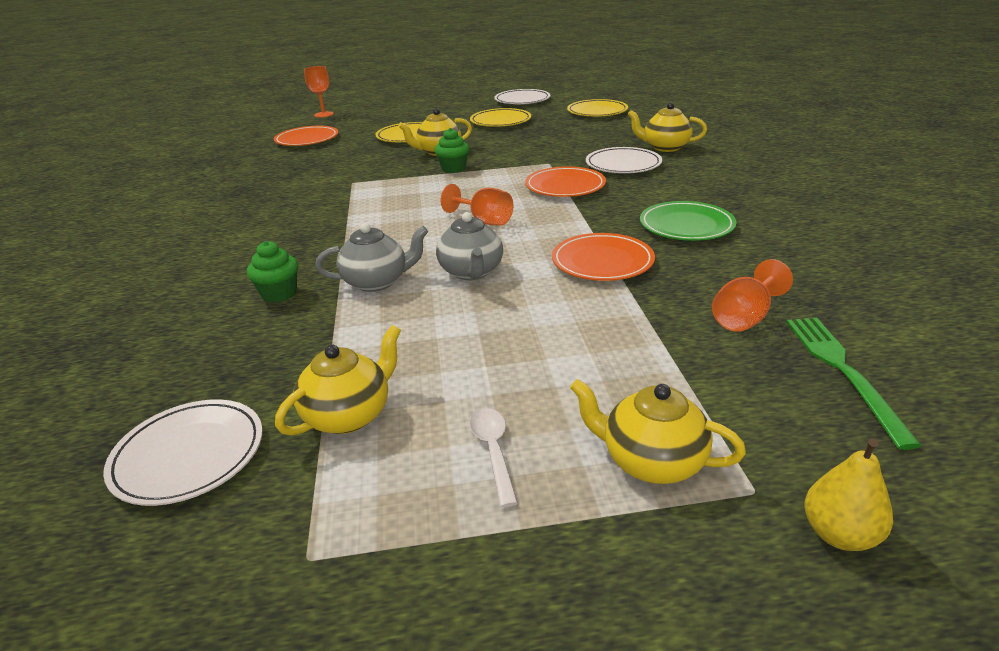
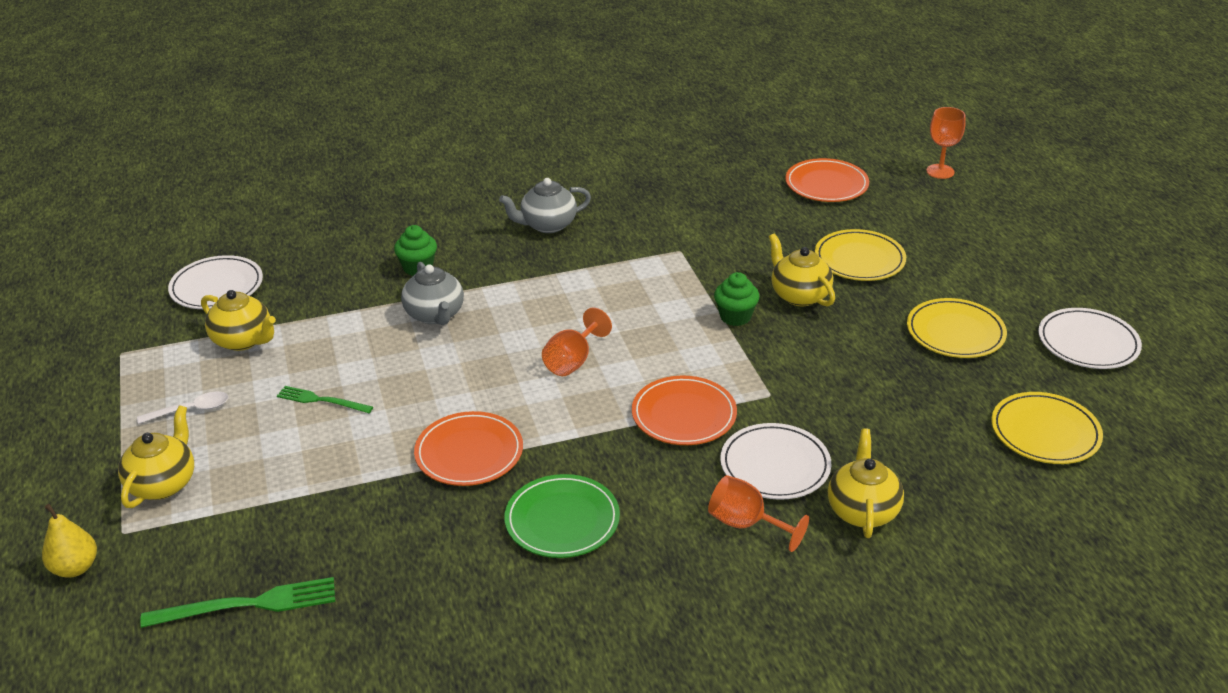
camera: 80 degrees right, 5 degrees up
(471, 272) = (450, 368): grey teapot -> grey teapot (547, 225)
(503, 344) = (321, 400): none -> green fork
(745, 318) = (345, 550): orange goblet -> orange goblet (746, 524)

